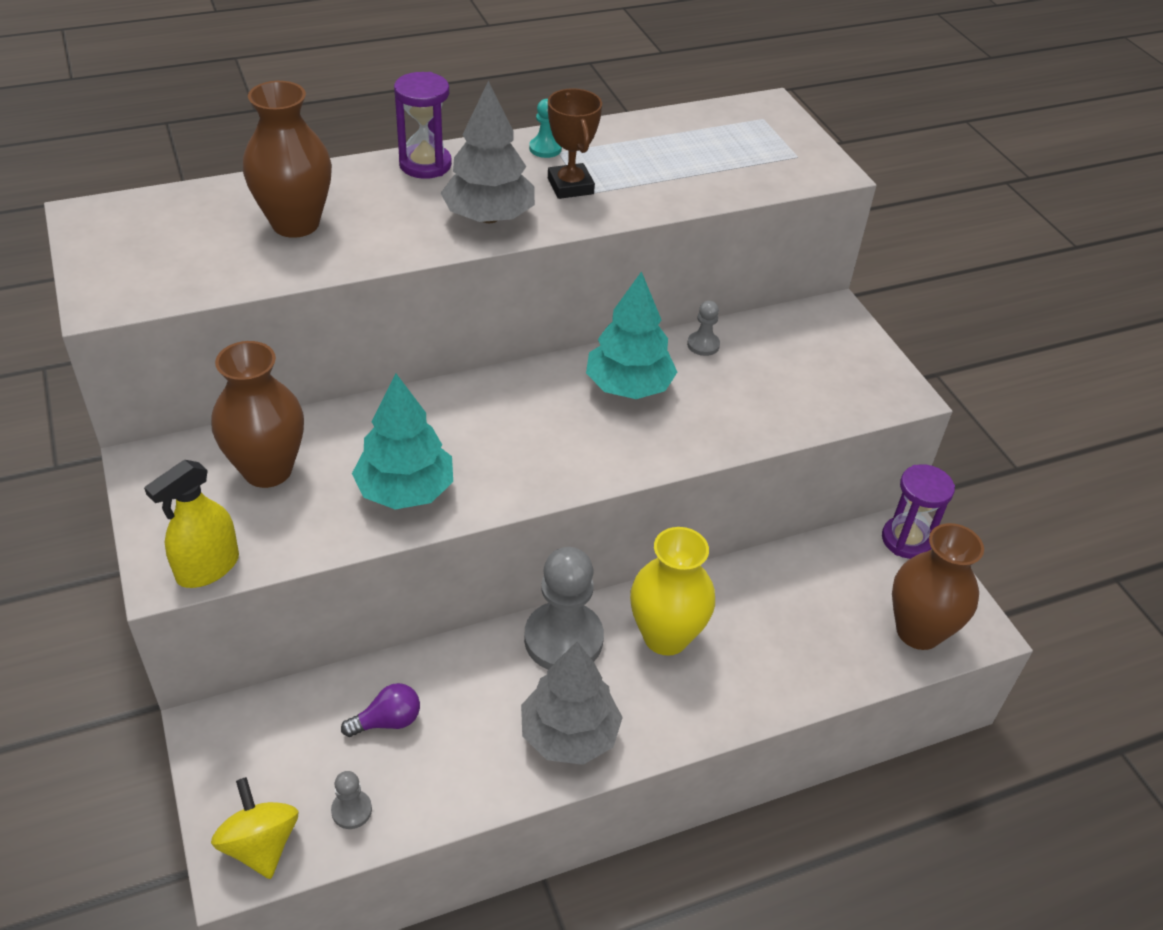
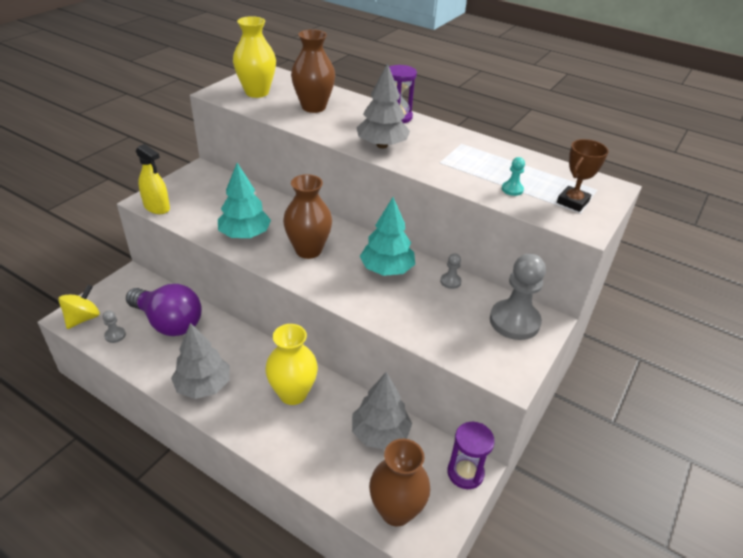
camera: 55 degrees right, 5 degrees down
(164, 257) = (257, 92): none -> yellow vase
(208, 567) = (157, 207): yellow spray bottle -> yellow spray bottle turned 150 degrees counterclockwise
(267, 470) = (223, 196): brown vase -> brown vase (308, 250)
(387, 721) = (169, 322): purple light bulb -> purple light bulb, size x2.24
(545, 149) = (458, 139): turquoise pawn -> turquoise pawn (512, 189)
(563, 639) = (259, 356): grey pawn -> grey pawn (514, 321)
(570, 186) = (438, 156): brown trophy -> brown trophy (572, 202)
(798, 583) = (380, 433): none -> grey tree

